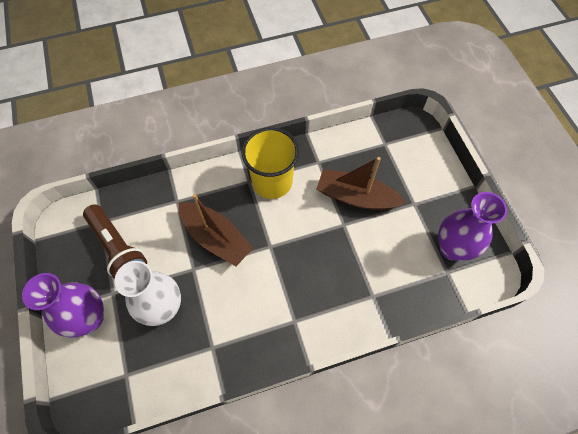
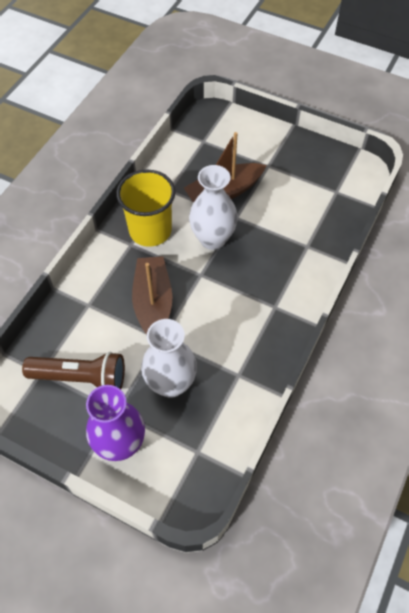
camera: 45 degrees left, 5 degrees down
(216, 238) = (153, 303): brown boat -> brown boat turned 90 degrees counterclockwise
(308, 226) = (212, 239): none -> white vase
(452, 248) = (323, 174): purple vase -> none

